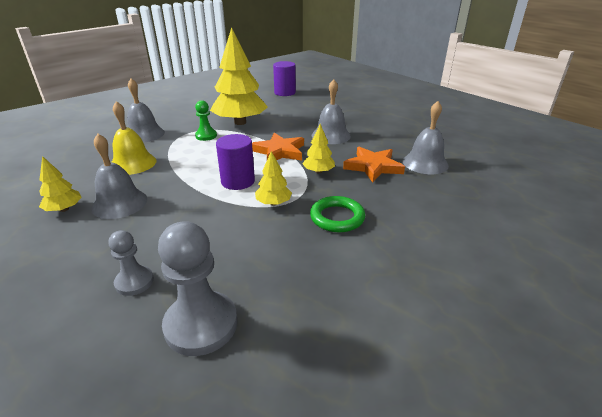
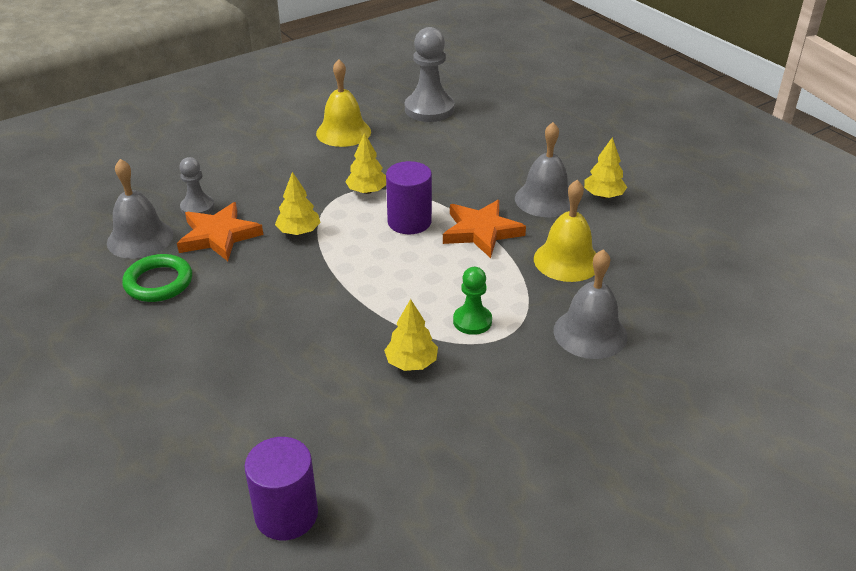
camera: 175 degrees left, 5 degrees up
(134, 282) = (488, 132): grey pawn -> grey pawn (197, 207)
(240, 122) = (411, 363): yellow tree -> yellow tree, size x0.46
(279, 151) = (345, 273): orange star -> orange star (481, 231)
(312, 271) = (343, 132): none -> yellow bell
(331, 135) = (245, 309): grey bell -> none
(337, 217) = (302, 172): green ring -> green ring (158, 282)

